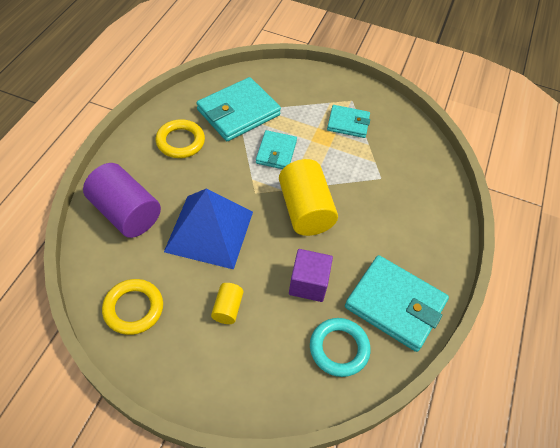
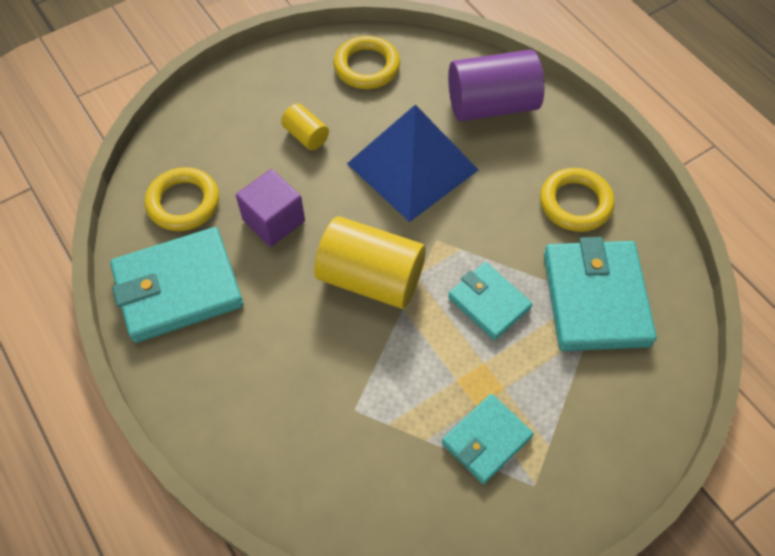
camera: 130 degrees right, 5 degrees up
(339, 349) = (183, 203): turquoise ring -> yellow ring

